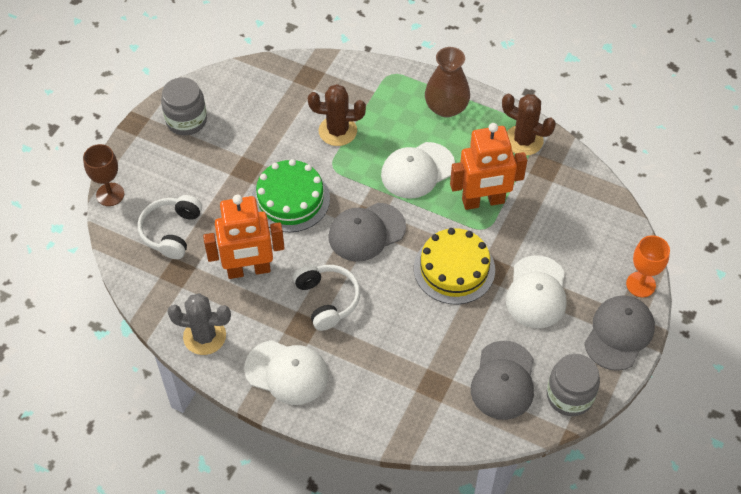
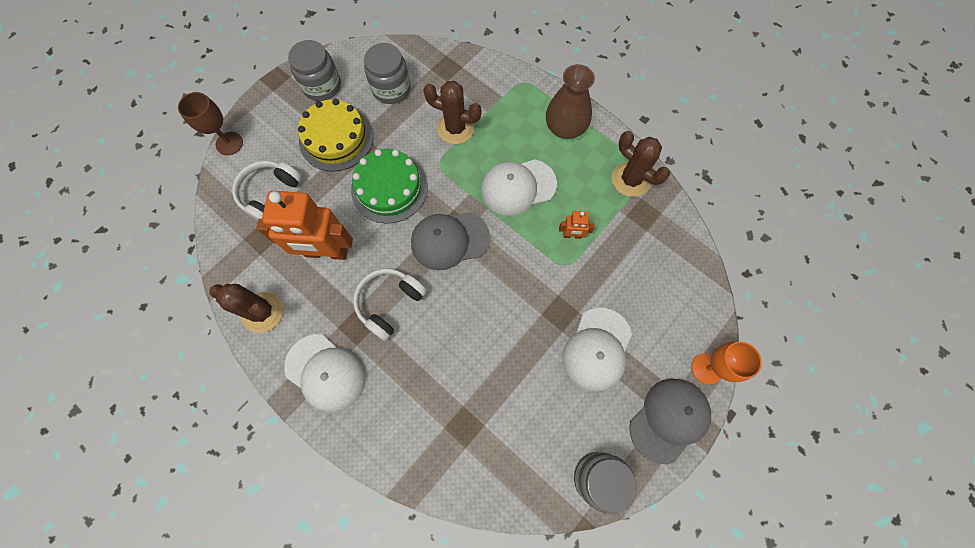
camera: 15 degrees right, 15 degrees up
(204, 336) = (262, 312): grey cactus -> brown cactus
(259, 108) = (391, 89): none -> grey jar
(327, 300) = (389, 303): white headphones -> white headphones turned 135 degrees counterclockwise
(454, 269) = (522, 301): yellow cake -> yellow cake (336, 138)
(483, 201) = (572, 235): orange robot -> orange robot, size x0.44
(503, 380) = (535, 441): grey cap -> none

